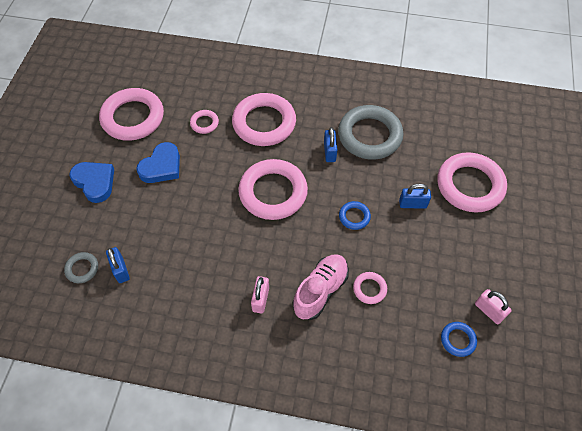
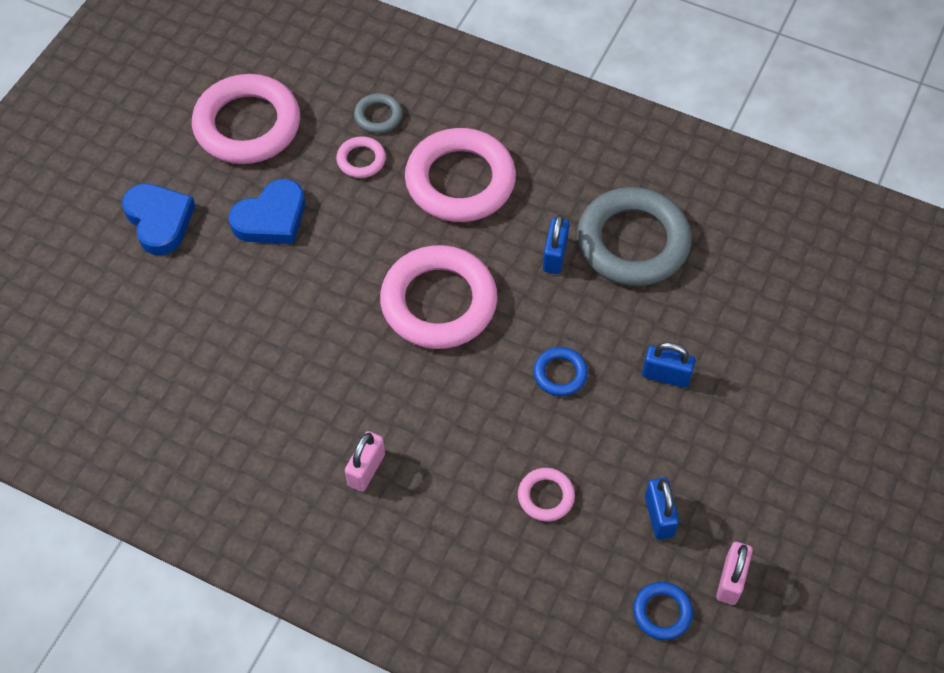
camera: 15 degrees right, 0 degrees up
(82, 269) = (105, 355): grey ring -> grey ring (378, 116)
(120, 270) = (163, 371): blue padlock -> blue padlock (659, 516)
(320, 290) = (465, 479): pink shoe -> none
(470, 185) = (776, 367): pink ring -> none
(489, 311) = (730, 580): pink padlock -> pink padlock turned 45 degrees clockwise

